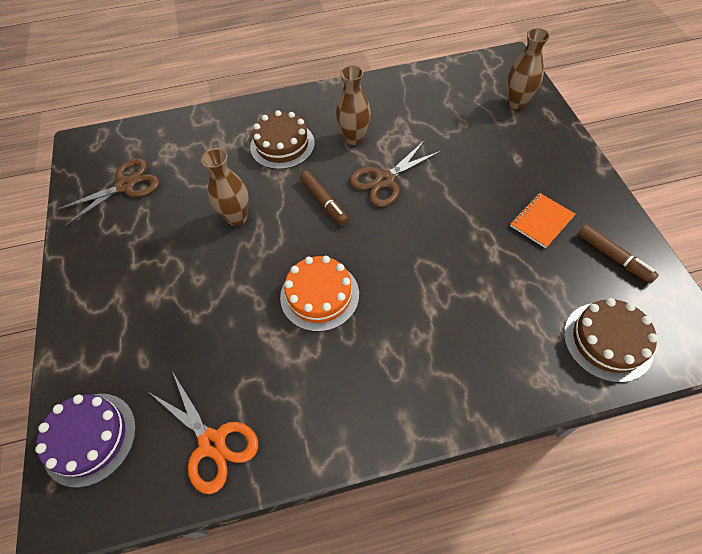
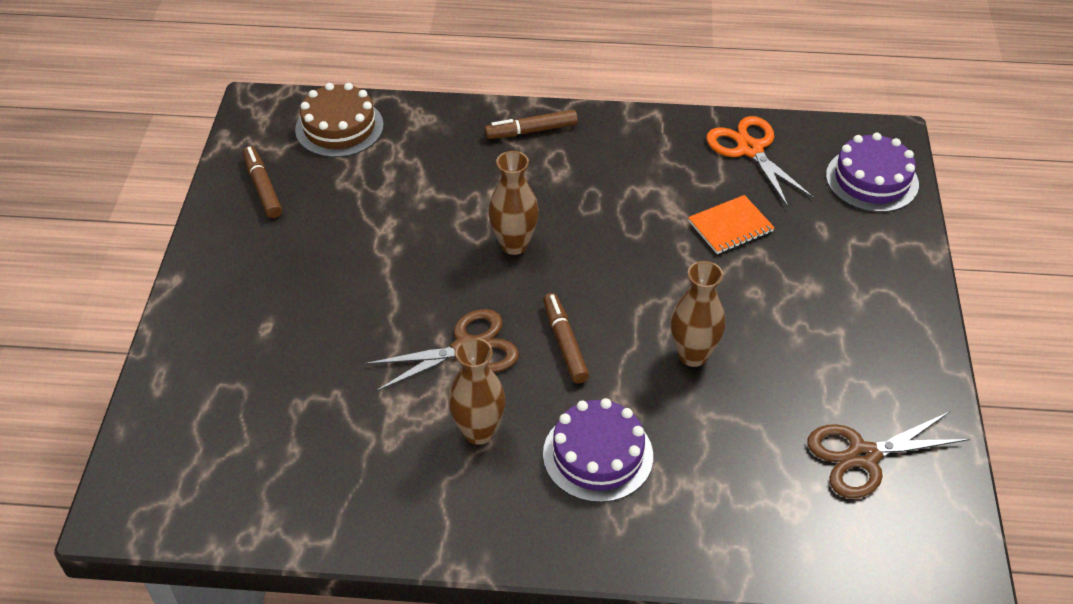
camera: 165 degrees left, 10 degrees down
(282, 145) = (598, 455): brown cake -> purple cake
(319, 295) = (610, 237): orange cake -> none
(432, 396) = (531, 131): none -> brown marker
(517, 103) = (187, 416): brown vase -> brown vase (514, 244)
(541, 221) = (306, 242): orange notebook -> orange notebook (730, 226)

